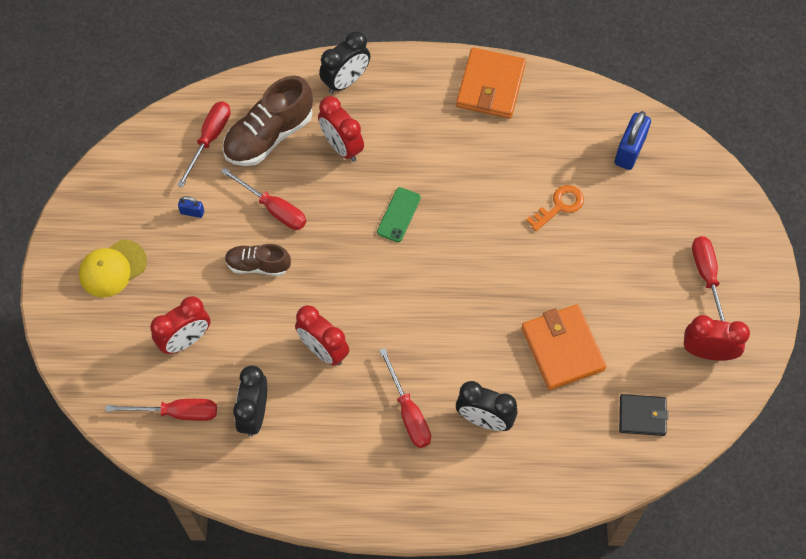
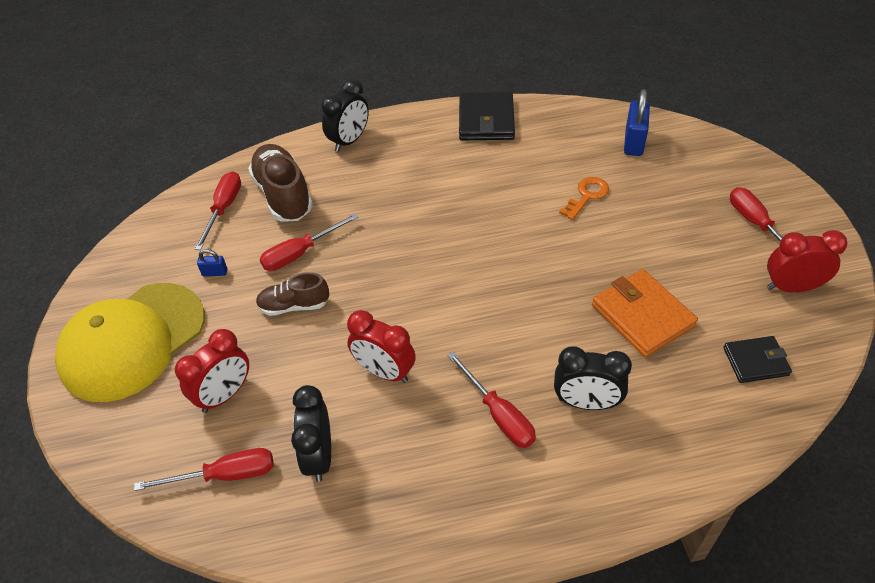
camera: 10 degrees left, 15 degrees down
(112, 268) = (132, 341): yellow cap -> yellow cap, size x1.92
(269, 136) = (283, 195): brown shoe -> brown shoe turned 120 degrees clockwise
(273, 208) = (300, 253): red screwdriver -> red screwdriver turned 120 degrees clockwise
(342, 147) = (358, 190): red clock -> none
(399, 215) = (431, 233): green phone -> none
(491, 86) = (486, 120): orange wallet -> black wallet

